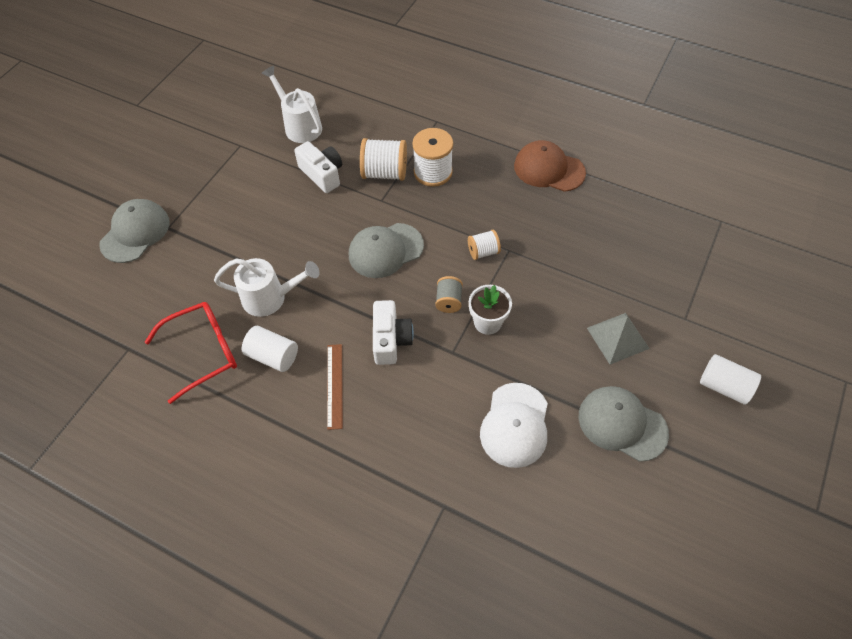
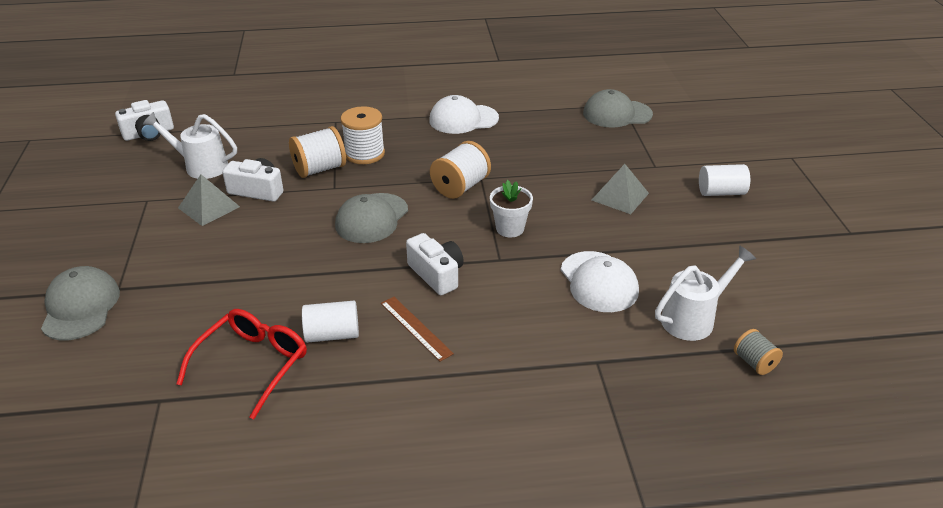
camera: 35 degrees left, 20 degrees down
(270, 298) = (288, 294): white watering can -> white watering can (693, 318)
(276, 175) = (209, 207): none -> grey pyramid
(286, 70) = (149, 134): none -> white camera
(448, 301) = (463, 229): grey spool -> grey spool (754, 362)
(483, 252) = (460, 187): white spool -> white spool, size x1.72
(549, 169) = (463, 119): brown cap -> white cap
(622, 424) = (676, 244): grey cap -> grey cap (617, 114)

